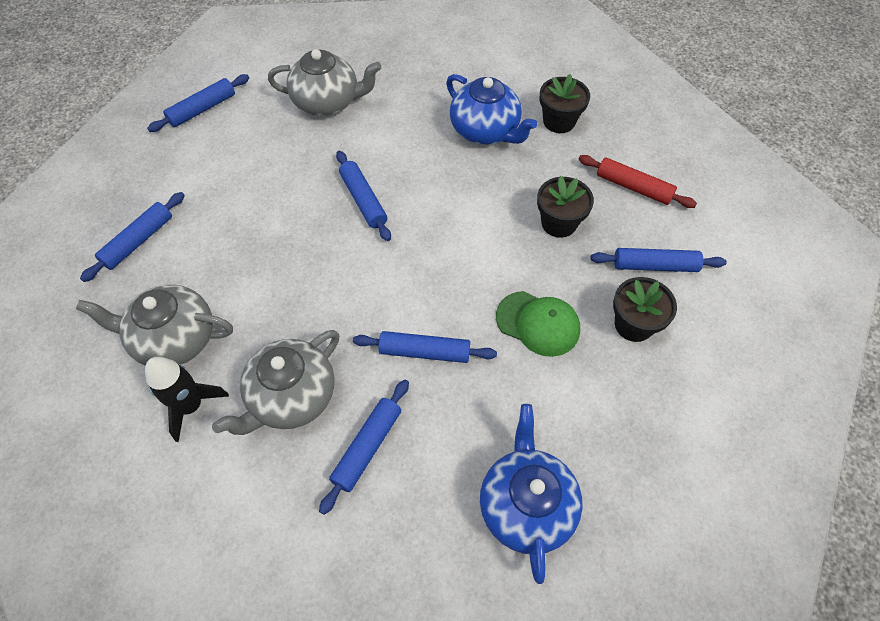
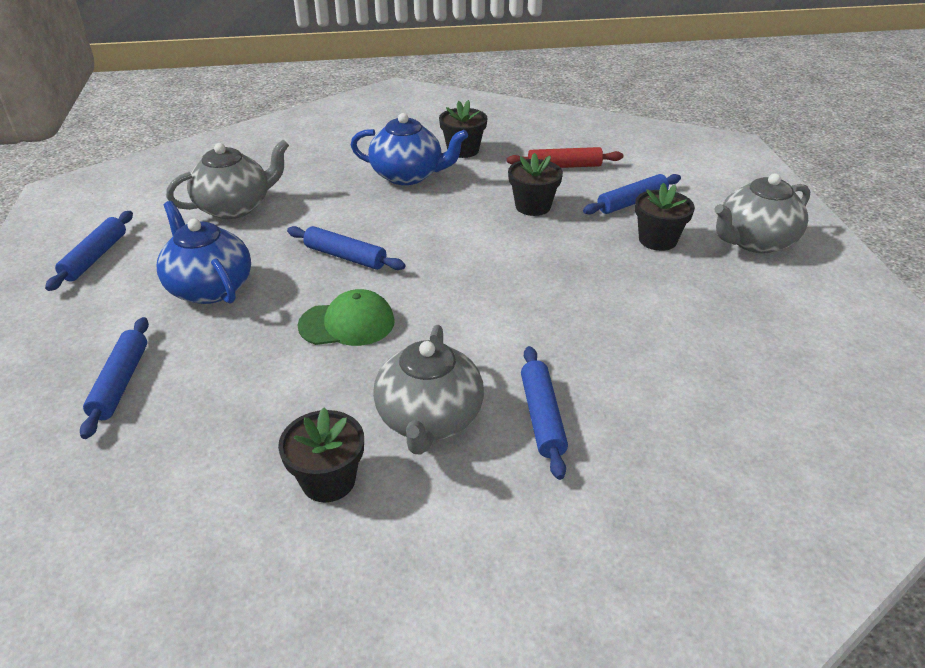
camera: 35 degrees left, 20 degrees down
(174, 339) = (250, 438): grey teapot -> grey teapot (754, 241)
(191, 406) = (328, 480): black rocket -> black flower pot
(424, 352) = (517, 329): blue rolling pin -> none
(526, 505) = (714, 383): blue teapot -> blue teapot (209, 287)
(538, 323) = (588, 270): green cap -> green cap (347, 323)

